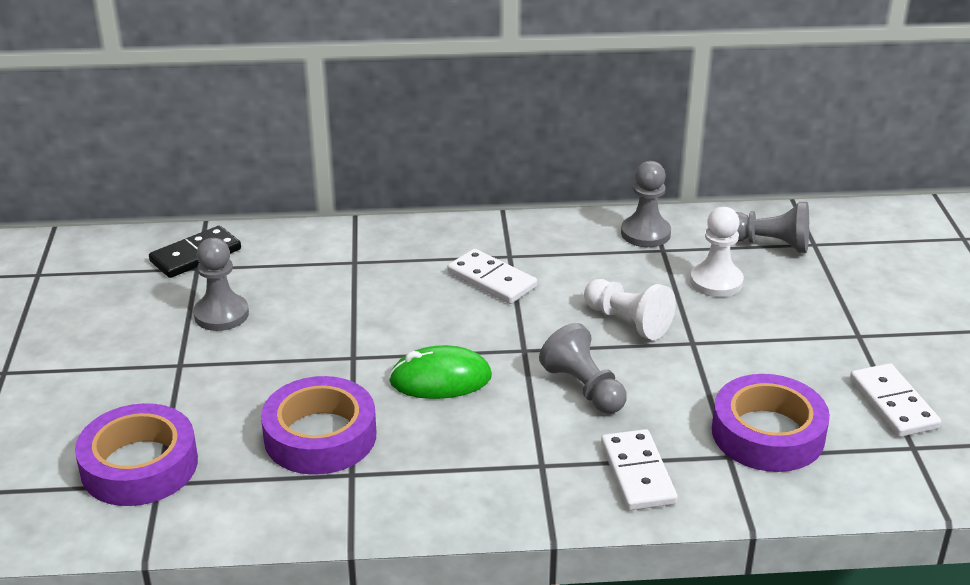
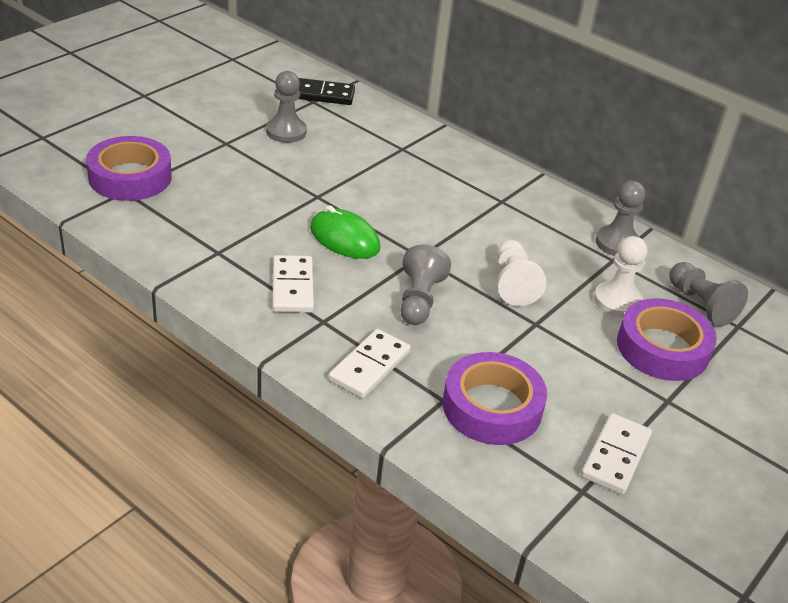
camera: 40 degrees right, 5 degrees up
(320, 436) = (234, 223): purple tape -> purple tape (662, 348)
(492, 280) = (466, 207): white domino -> white domino (293, 287)

